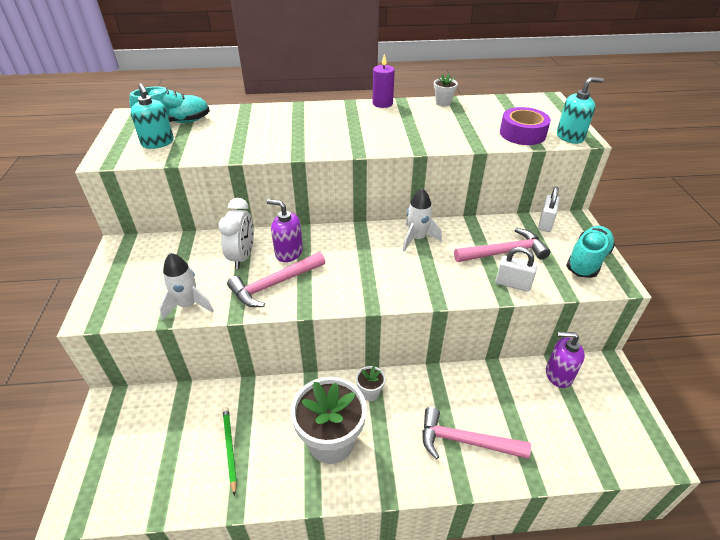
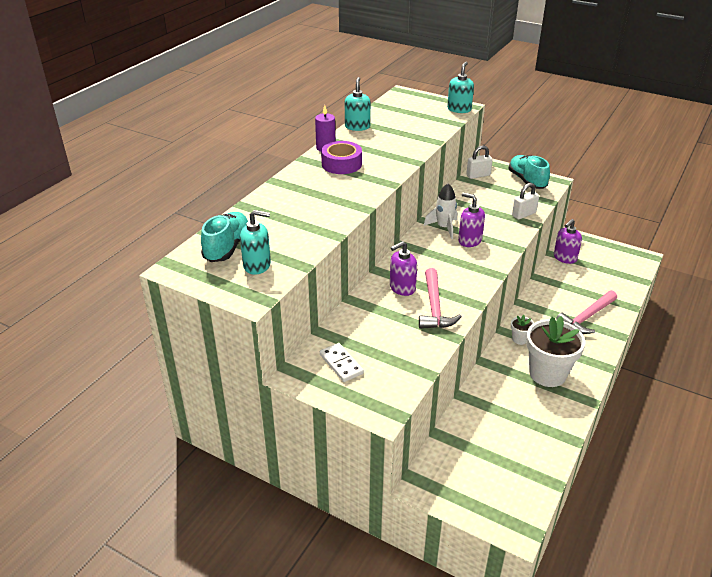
camera: 55 degrees left, 5 degrees down
(149, 263) = (341, 364): none -> white domino
(188, 305) = (419, 356): white rocket -> none
(229, 448) = (519, 426): green pencil -> none
(242, 257) = (384, 312): white clock -> none
(413, 264) = (469, 240): none -> purple soap dispenser
(443, 103) = (357, 127): white flower pot -> turquoise soap dispenser
(504, 252) = (491, 203): pink hammer -> none
(522, 133) = (437, 120): purple tape -> purple tape (341, 164)
(545, 223) = (478, 175): white padlock -> white padlock turned 75 degrees counterclockwise

